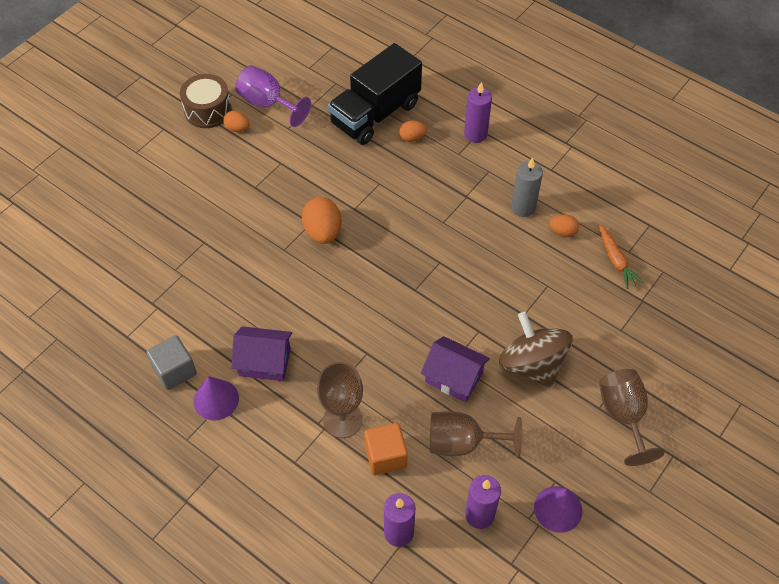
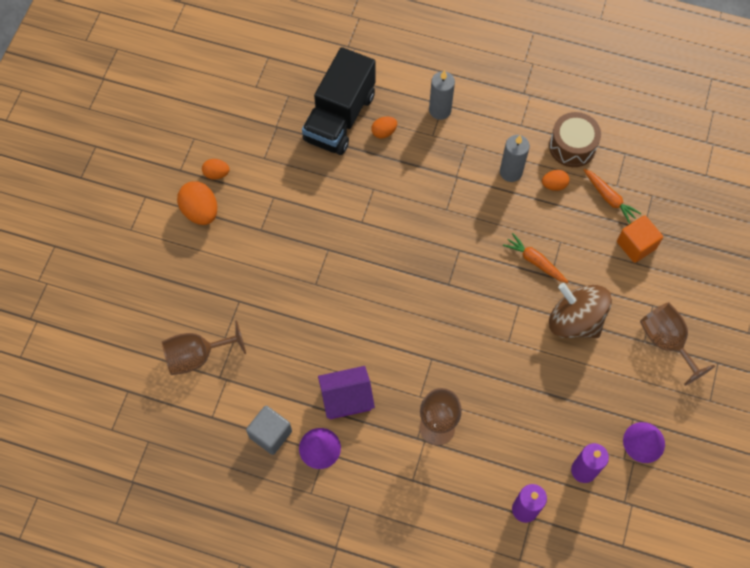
camera: 20 degrees left, 10 degrees up
(208, 110) = (179, 163): brown drum -> brown drum (572, 146)
(268, 104) = (233, 138): purple goblet -> none
(323, 232) = (343, 255): orange egg -> orange egg (200, 211)
(385, 456) = (486, 447): orange cube -> orange cube (636, 245)
(454, 377) = (515, 356): purple house -> none
(462, 443) = (545, 412): brown goblet -> brown goblet (197, 356)
(475, 134) = (440, 110): purple candle -> grey candle
(513, 296) = (535, 261): none -> orange carrot

